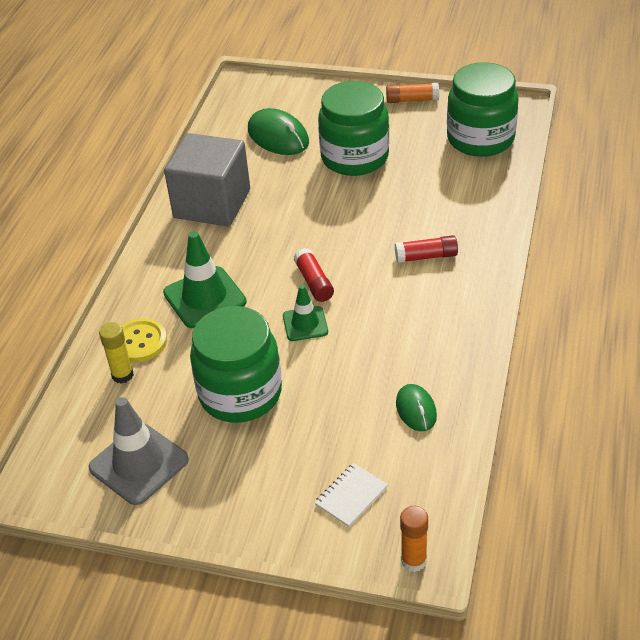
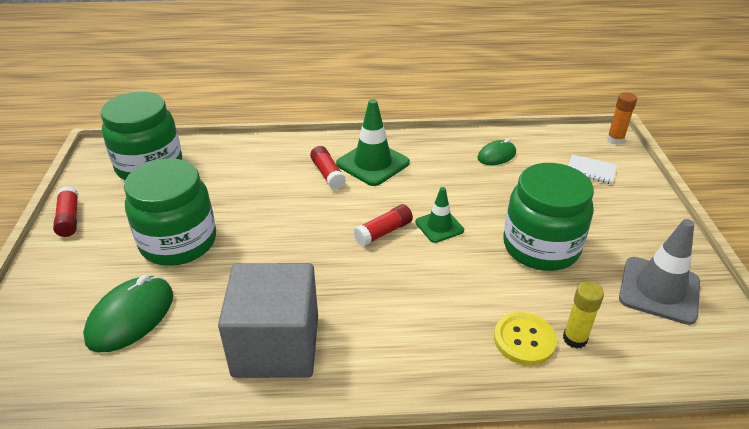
camera: 110 degrees left, 5 degrees down
(204, 297) = (436, 305): green traffic cone -> green traffic cone (372, 163)
(412, 100) = (69, 218): orange glue stick -> red glue stick

